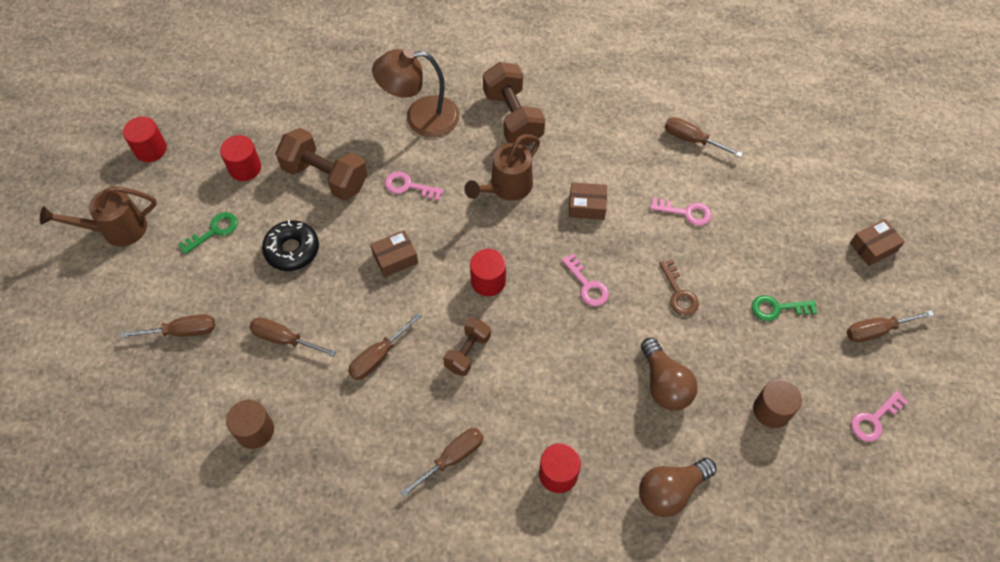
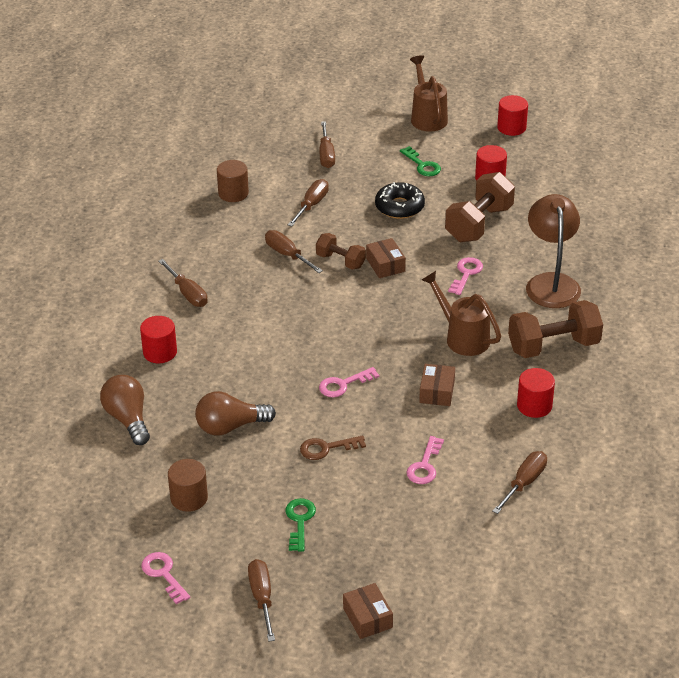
camera: 95 degrees right, 20 degrees down
(467, 352) = (283, 305): brown dumbbell -> brown dumbbell (340, 261)
(488, 281) = (355, 320): red cylinder -> red cylinder (534, 406)

